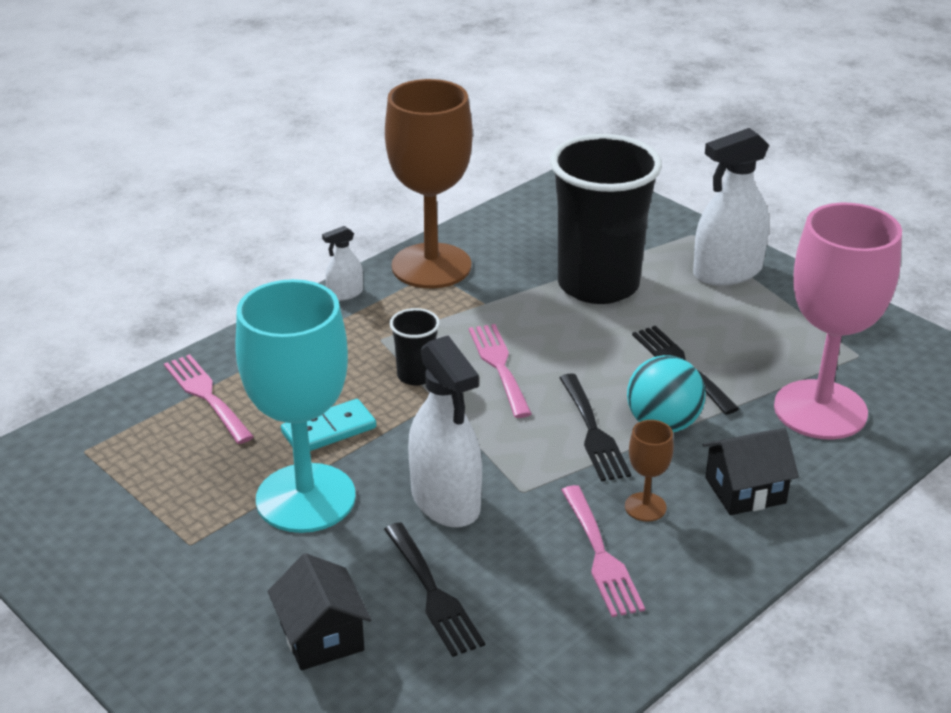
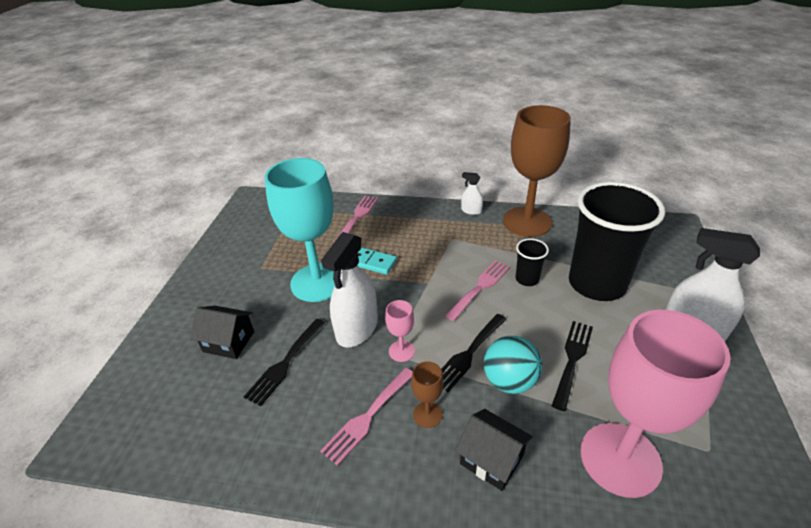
camera: 55 degrees right, 5 degrees up
(322, 636) = (228, 341): black house -> black house turned 75 degrees clockwise
(416, 375) = (439, 265): black cup -> black cup (527, 279)
(529, 481) = (401, 351): none -> pink goblet

